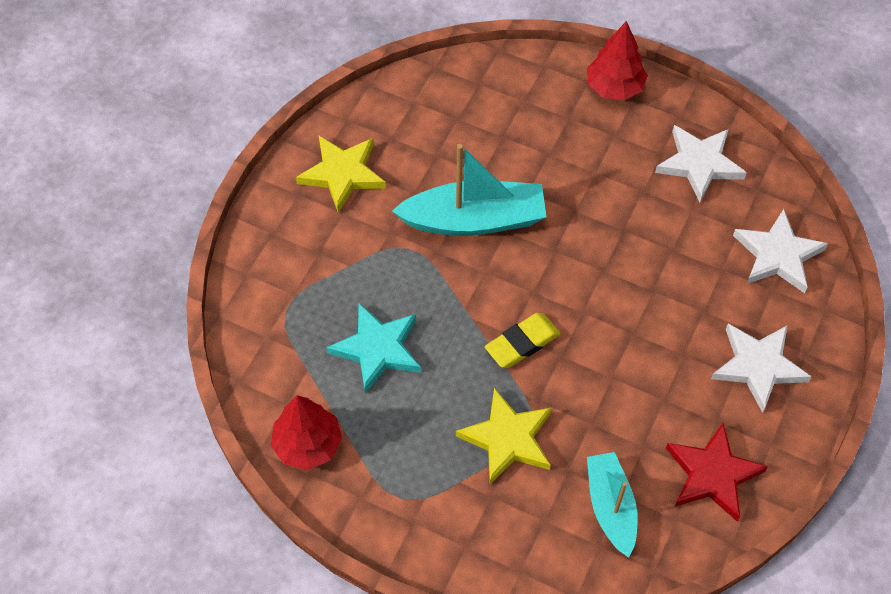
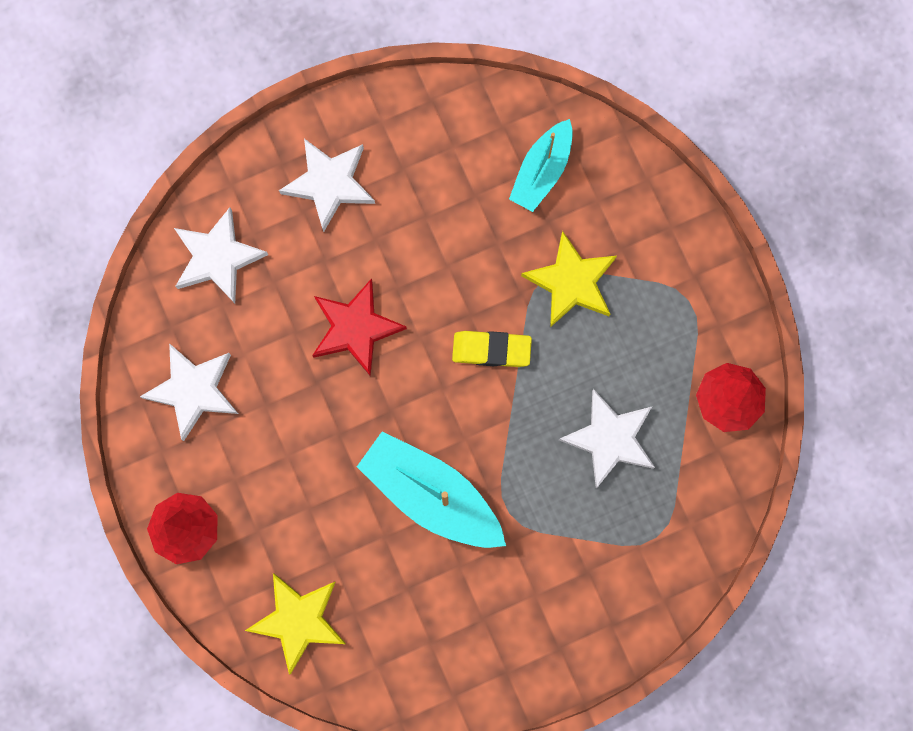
camera: 140 degrees left, 20 degrees up
(343, 174) = (505, 637): yellow star -> yellow star (298, 620)
(377, 349) = (609, 439): turquoise star -> white star
(712, 474) = (446, 134): red star -> red star (355, 328)

